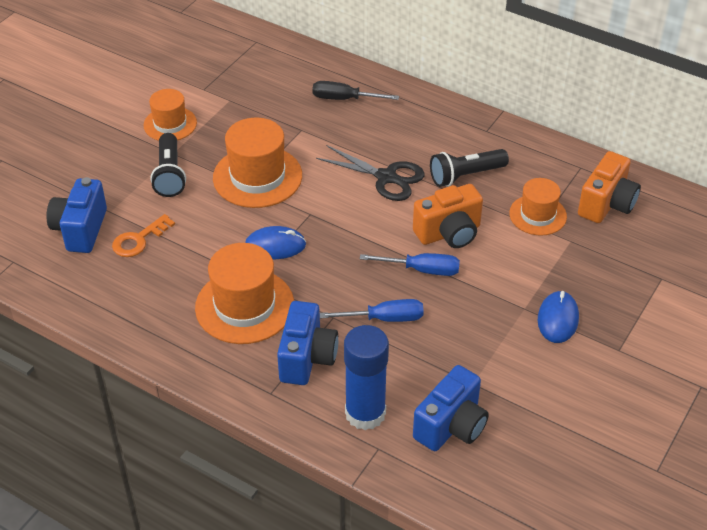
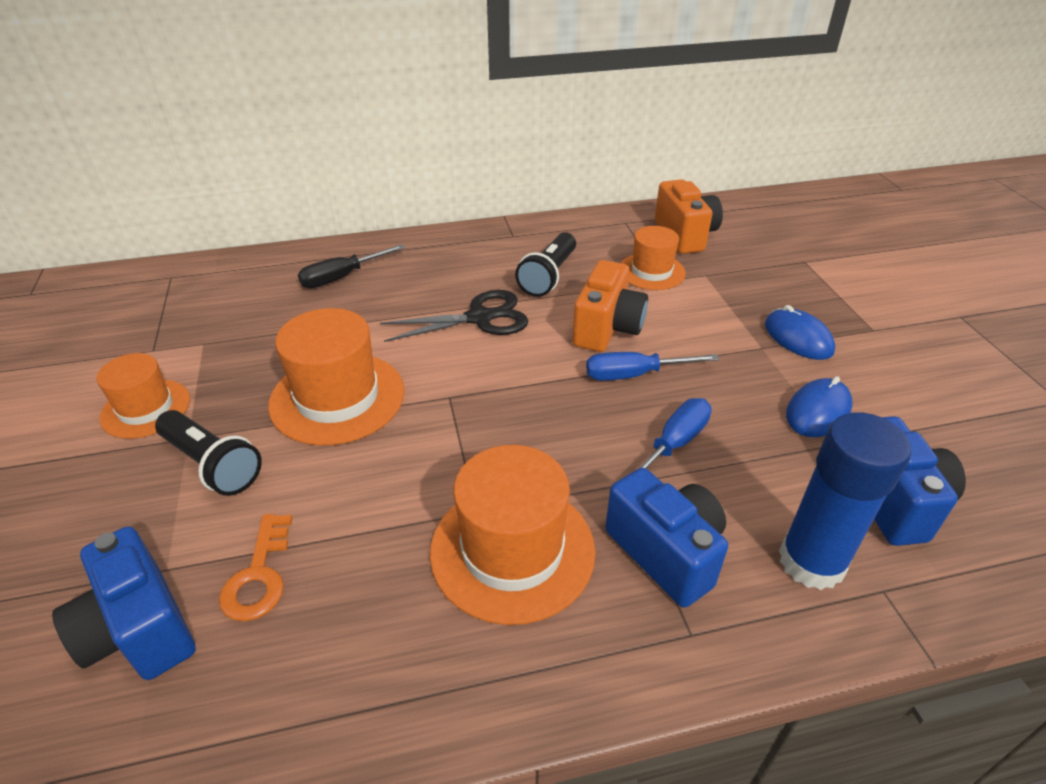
camera: 45 degrees left, 5 degrees down
(275, 246) = (455, 454): blue mouse -> blue mouse (818, 411)
(422, 270) = (634, 375): blue screwdriver -> blue screwdriver turned 150 degrees counterclockwise

